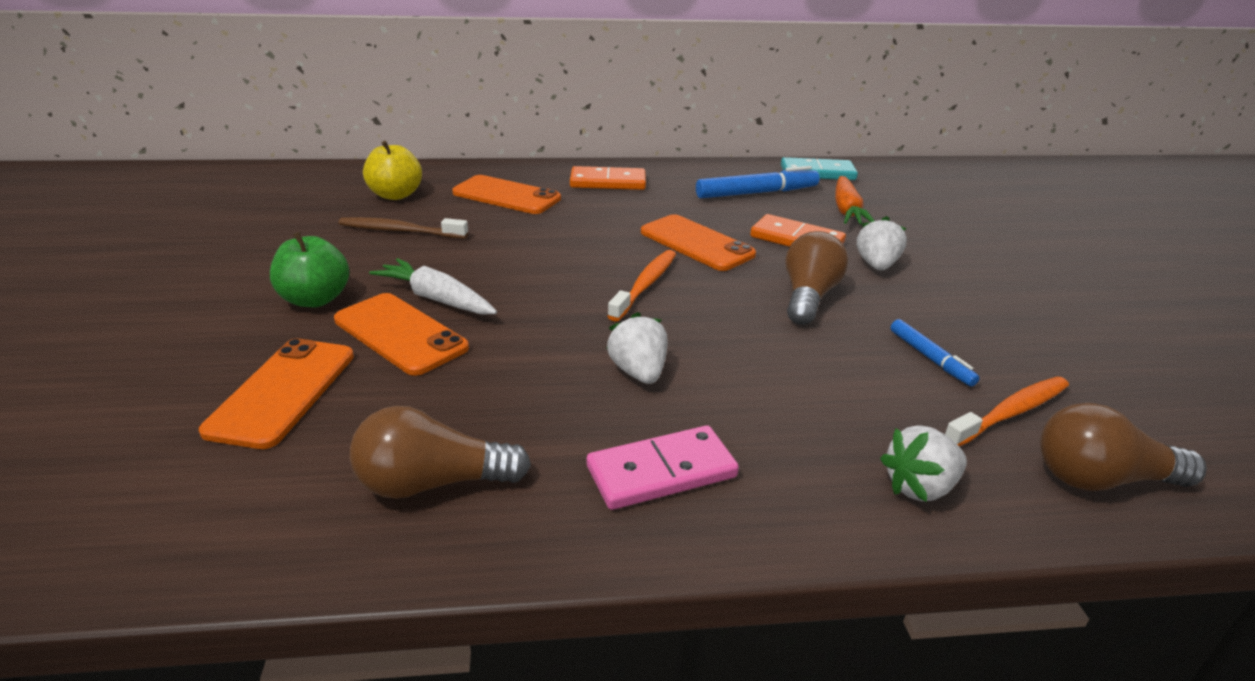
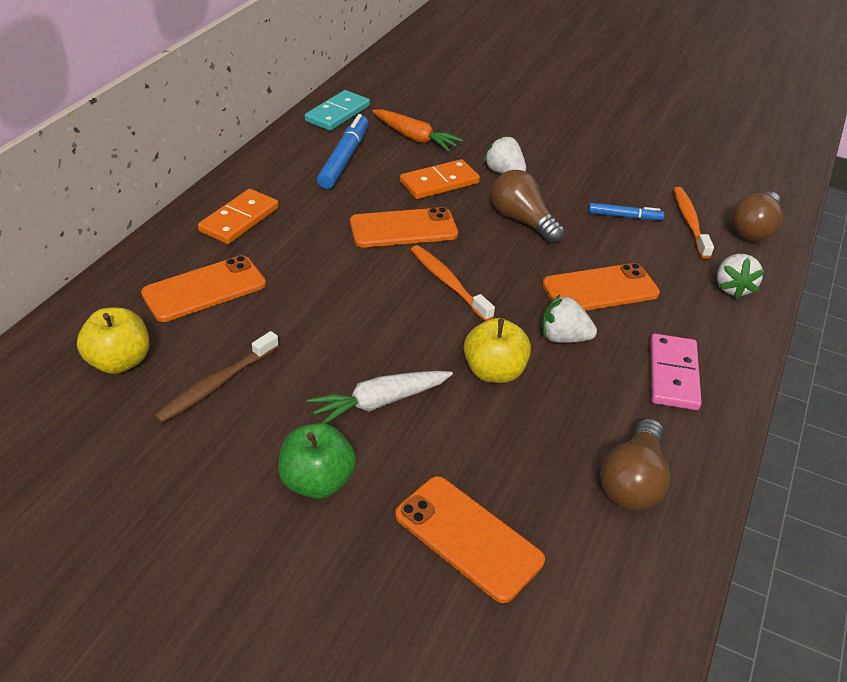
camera: 60 degrees left, 10 degrees up
(400, 334) = (424, 442): orange phone -> orange phone (600, 289)
(536, 344) = (494, 371): none -> yellow apple

